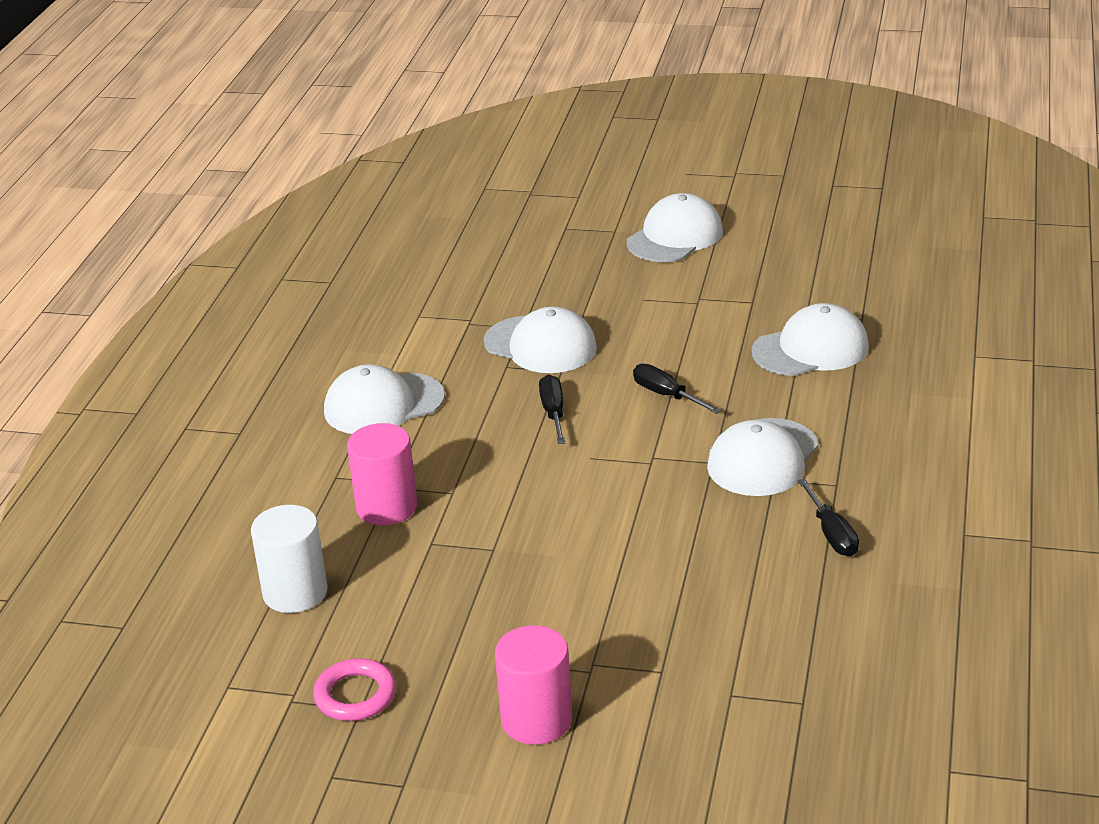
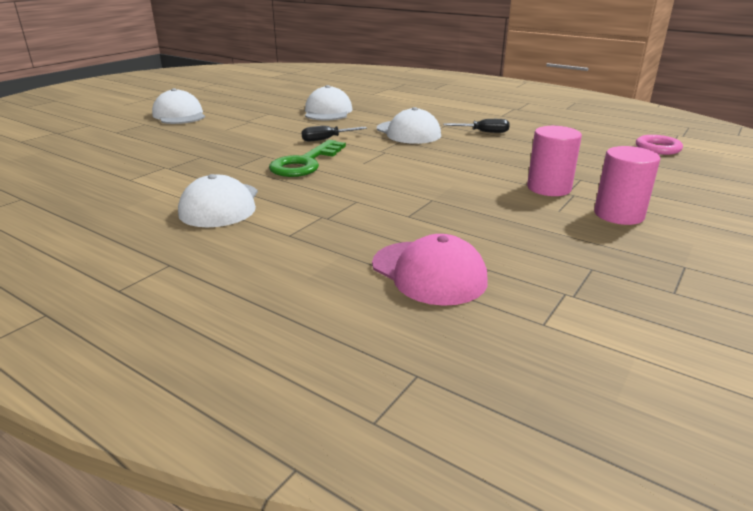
camera: 70 degrees left, 5 degrees down
(295, 592) = (428, 272): white cylinder -> pink cap
(355, 695) = (575, 268): pink ring -> pink ring (657, 148)
(387, 507) = (350, 223): pink cylinder -> pink cylinder (549, 188)
(540, 345) = (229, 155): white cap -> none
(553, 412) = (305, 163): black screwdriver -> green key

